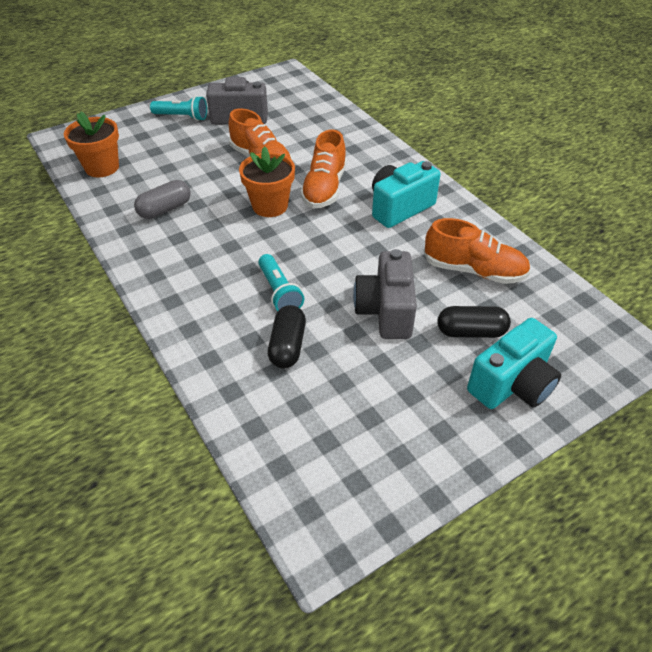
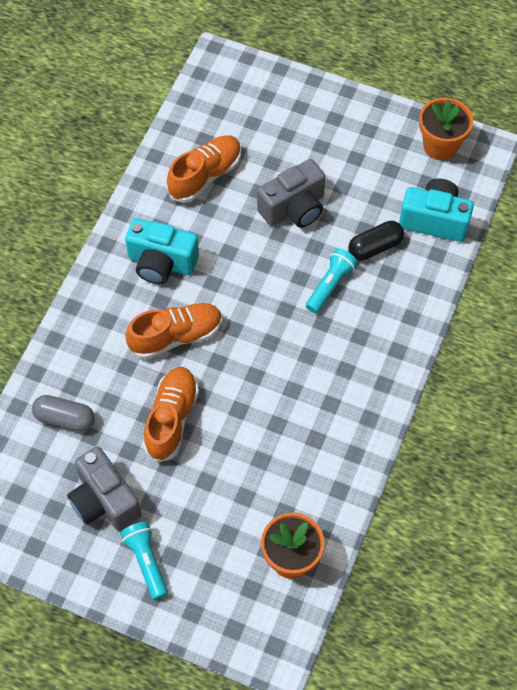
camera: 125 degrees left, 15 degrees up
(165, 209) = (305, 444): grey capsule -> grey capsule (65, 418)
(270, 206) = (234, 363): orange flower pot -> orange flower pot (440, 145)
(471, 332) = (273, 150): black capsule -> none
(474, 270) = (205, 176): orange shoe -> orange shoe turned 60 degrees clockwise
(512, 384) = (303, 111): turquoise camera -> turquoise camera (434, 220)

